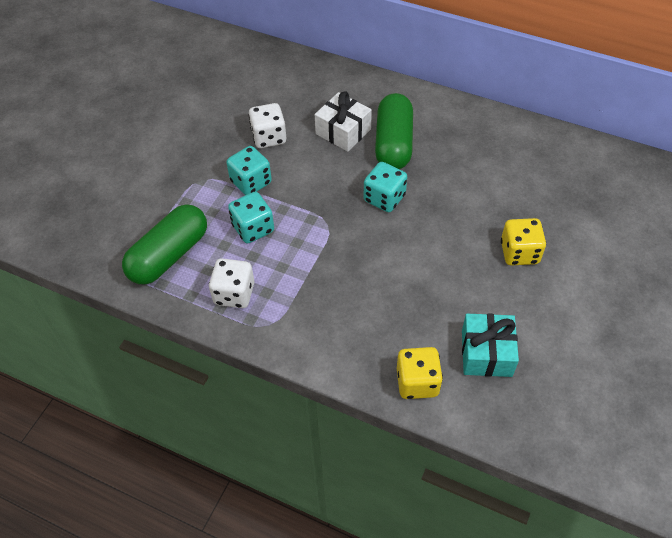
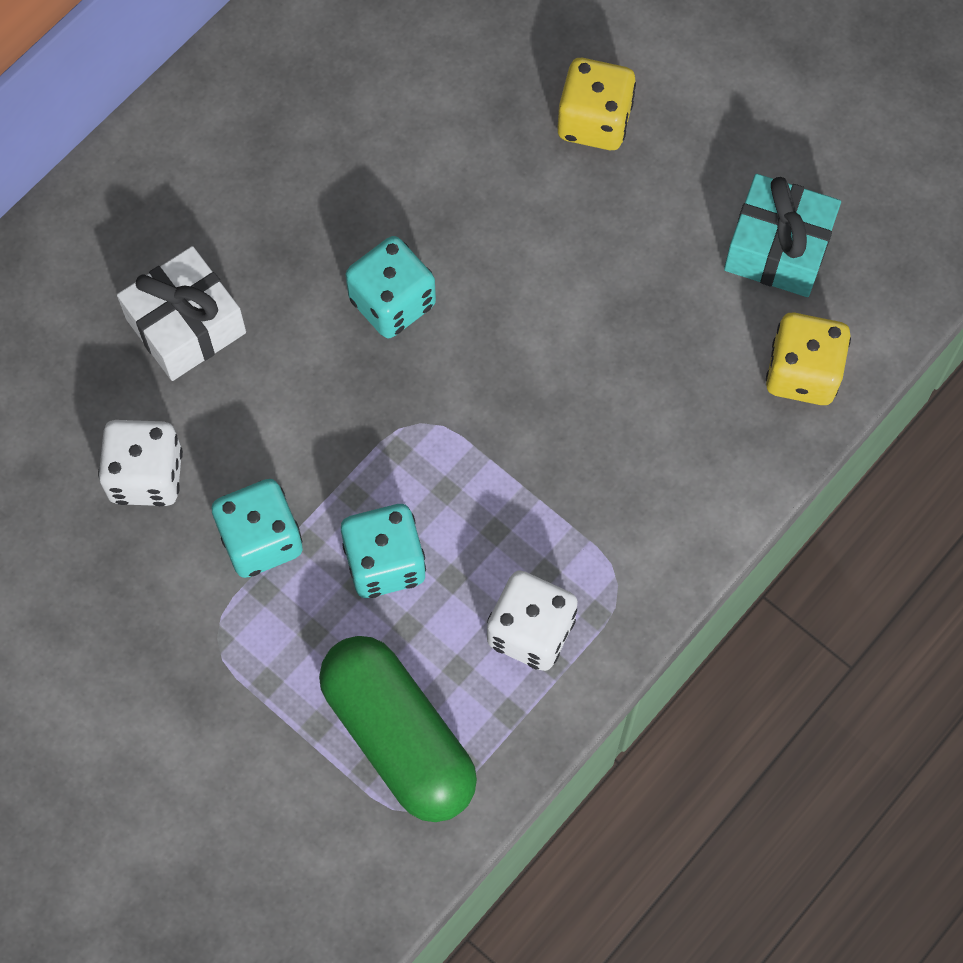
camera: 75 degrees left, 15 degrees up
(393, 143) = (256, 242): green capsule -> none

